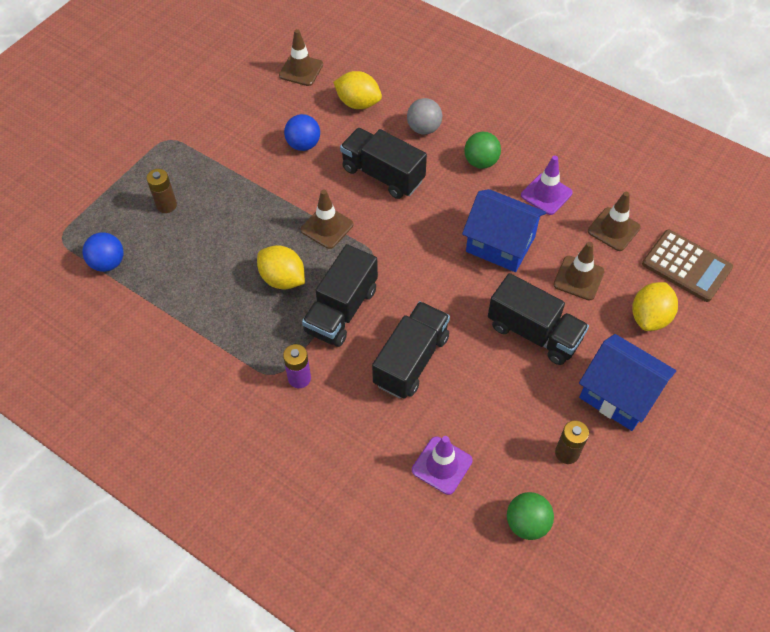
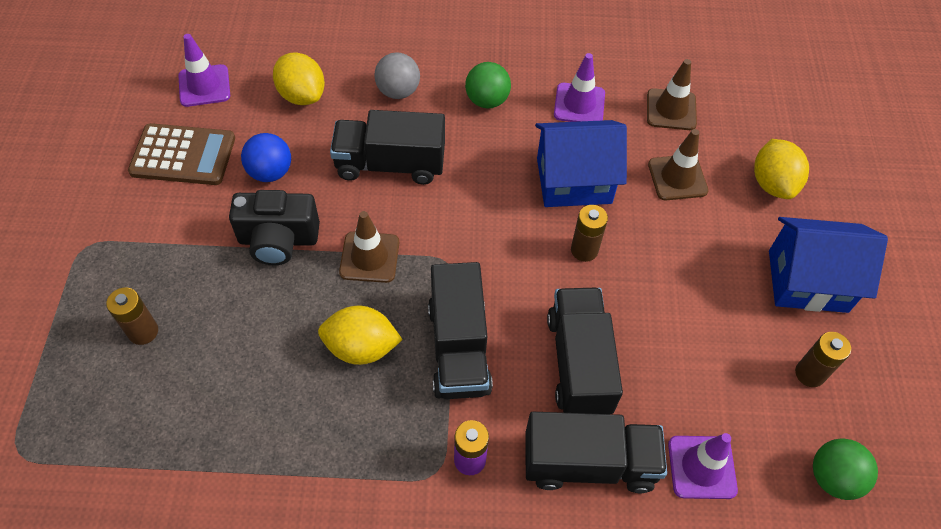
camera: 35 degrees left, 0 degrees up
(108, 263) = (112, 451): blue ball -> none
(279, 189) = (278, 240): none -> black camera
(301, 70) = (204, 86): brown traffic cone -> purple traffic cone
(358, 103) = (302, 95): yellow lemon -> yellow lemon turned 60 degrees clockwise
(471, 293) = (584, 250): none -> brown battery
(534, 332) = (679, 260): black truck -> black truck (589, 463)
(686, 266) = (764, 114): brown calculator -> brown calculator (183, 155)

